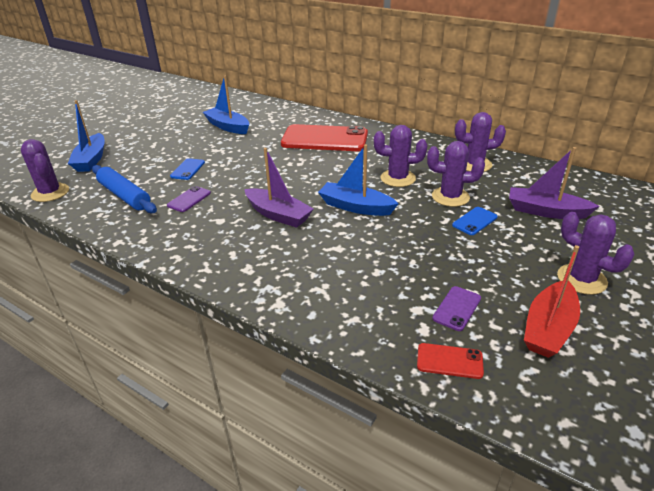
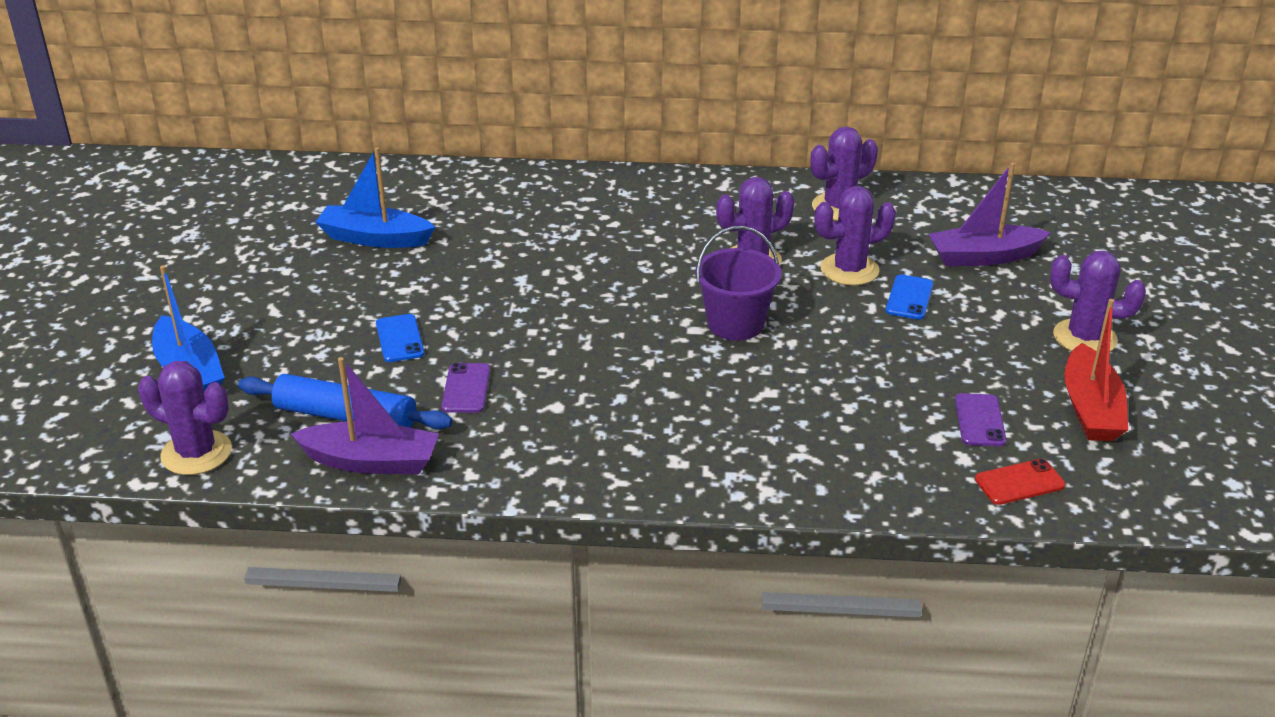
camera: 30 degrees left, 0 degrees up
(278, 215) = (635, 370): purple boat -> purple boat (371, 461)
(324, 139) = (574, 220): red phone -> none
(356, 207) = (735, 324): blue boat -> purple bucket

